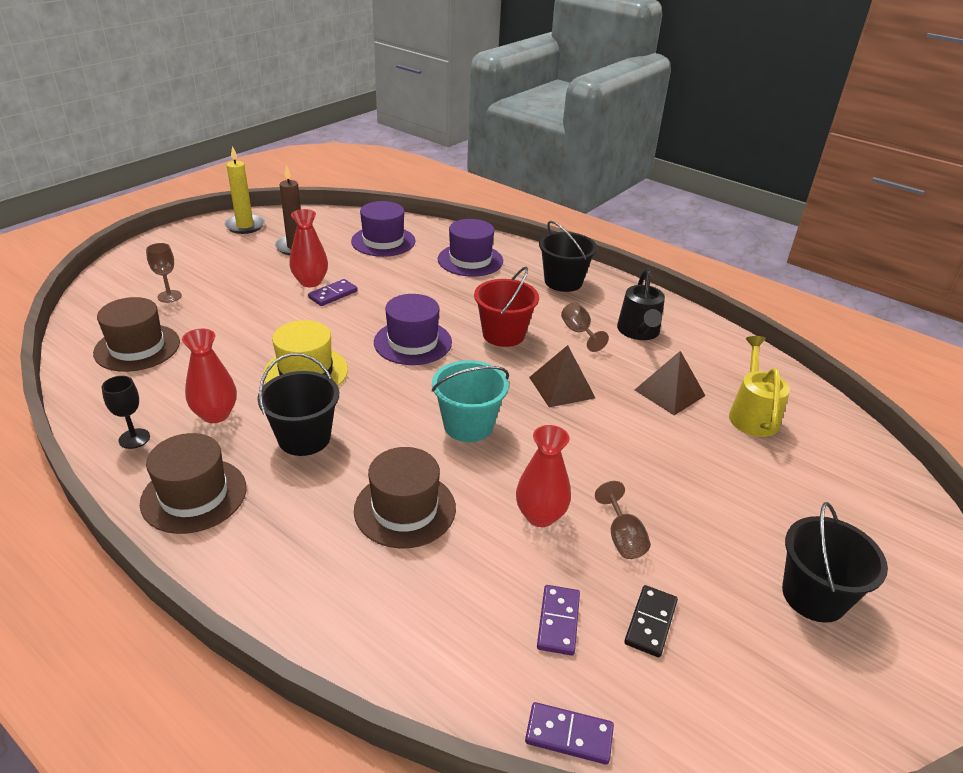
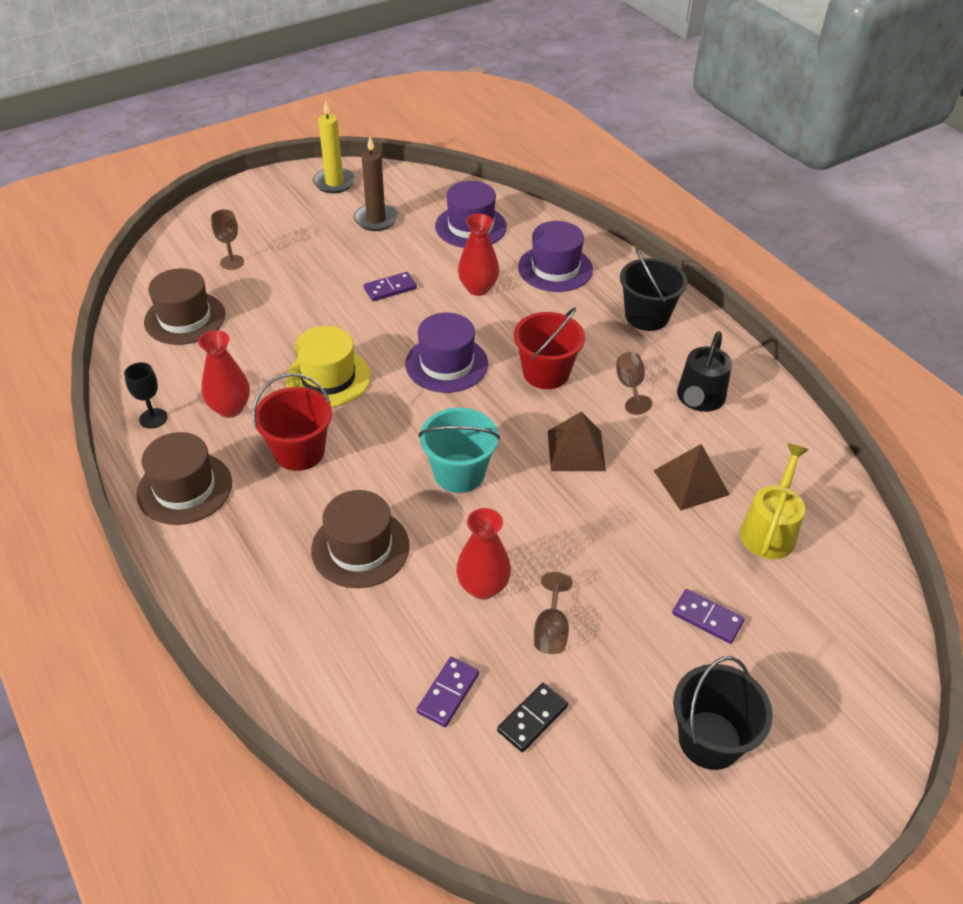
camera: 20 degrees right, 10 degrees up
(304, 438) = (299, 452): black bucket -> red bucket
(310, 282) = (374, 268): red vase -> red vase (478, 288)
(569, 735) = (407, 793): purple domino -> purple domino (707, 618)

